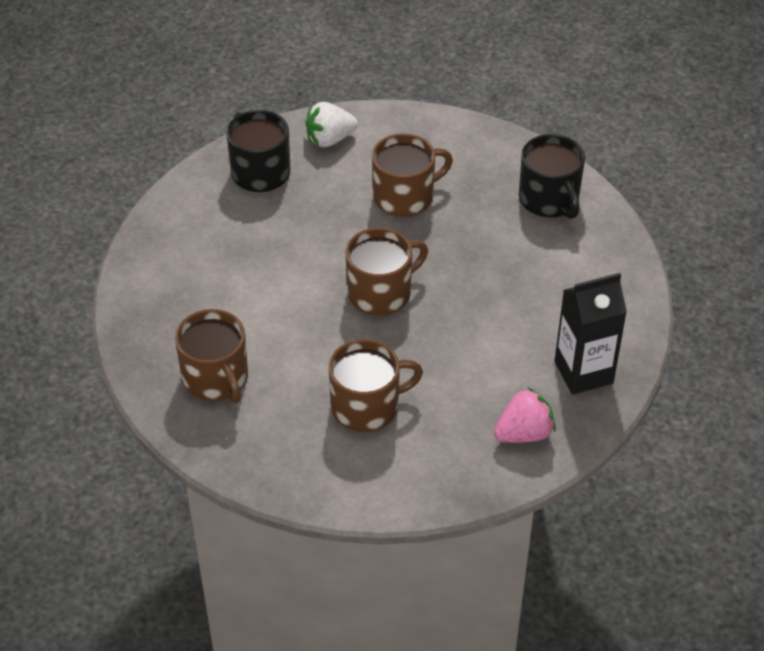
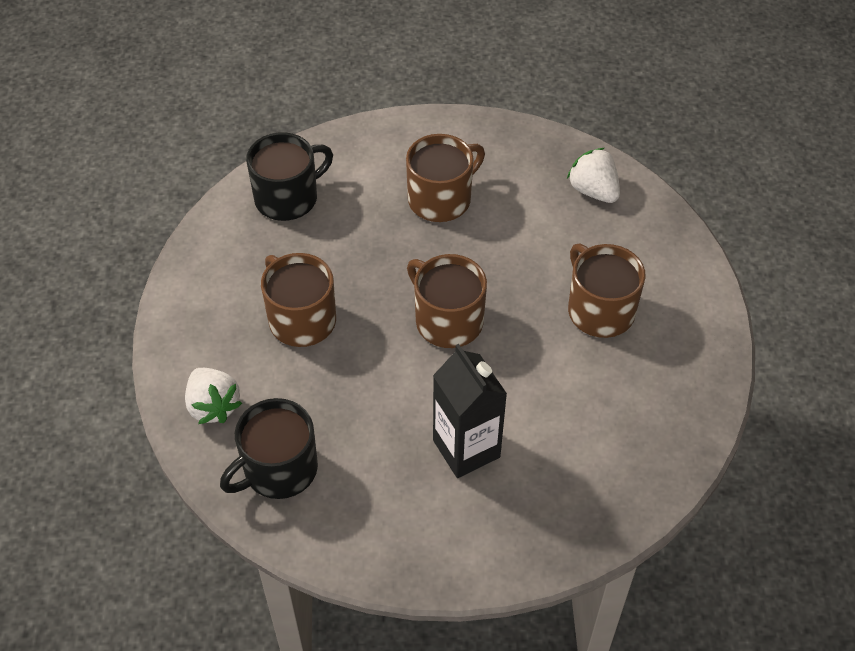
camera: 100 degrees left, 5 degrees up
(216, 378) = (604, 447): brown mug -> brown mug (441, 198)
(524, 433) = (593, 190): pink strawberry -> white strawberry
(583, 372) = (510, 156): black carton -> black carton (466, 449)

